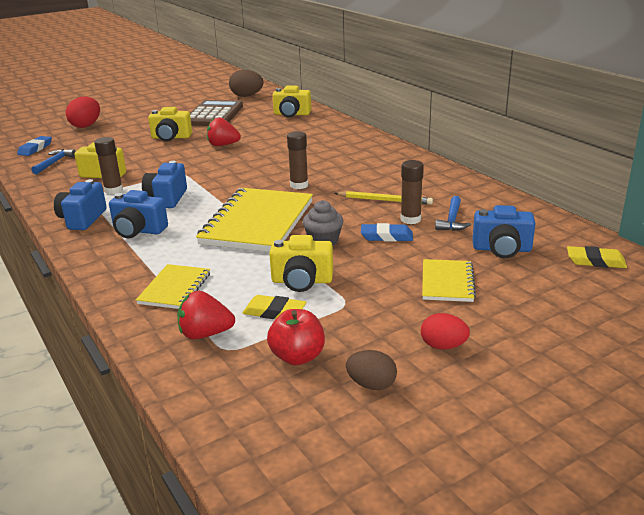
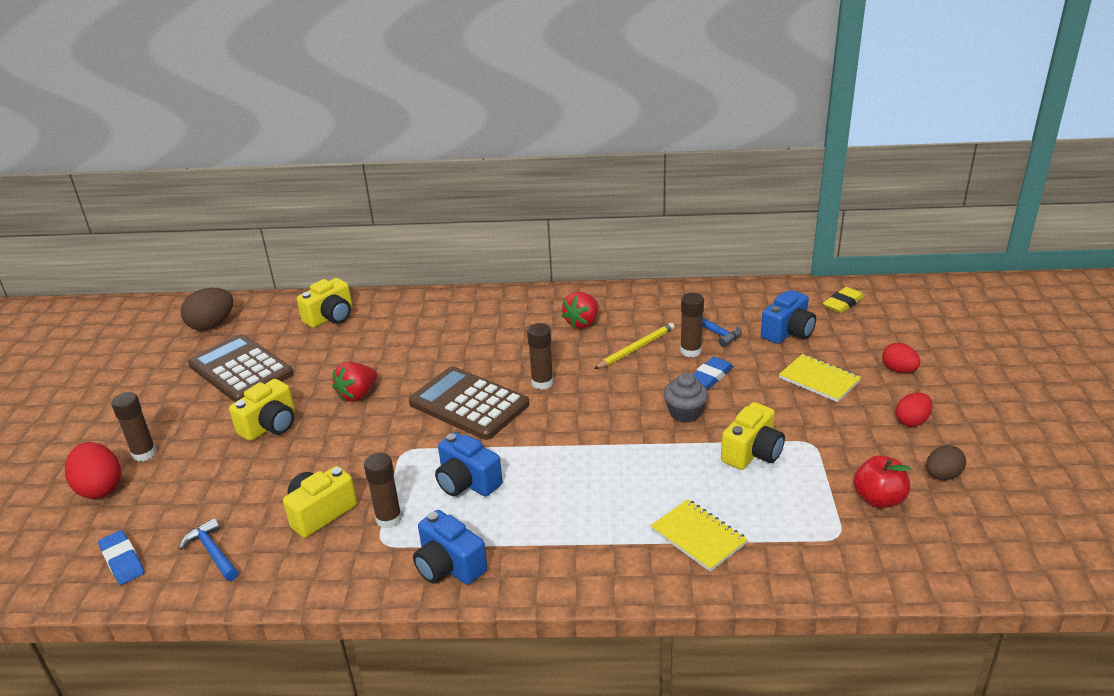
camera: 55 degrees left, 5 degrees up
(121, 123) = (144, 453): none -> brown glue stick
(138, 231) = (533, 527): blue camera -> none
(205, 334) = (803, 541): red strawberry -> red strawberry (582, 323)
(248, 173) = (469, 404): none -> brown calculator
(257, 222) = (603, 438): yellow notebook -> none
(274, 312) = (795, 487): yellow eraser -> none
(523, 318) = (898, 370): none -> red egg

